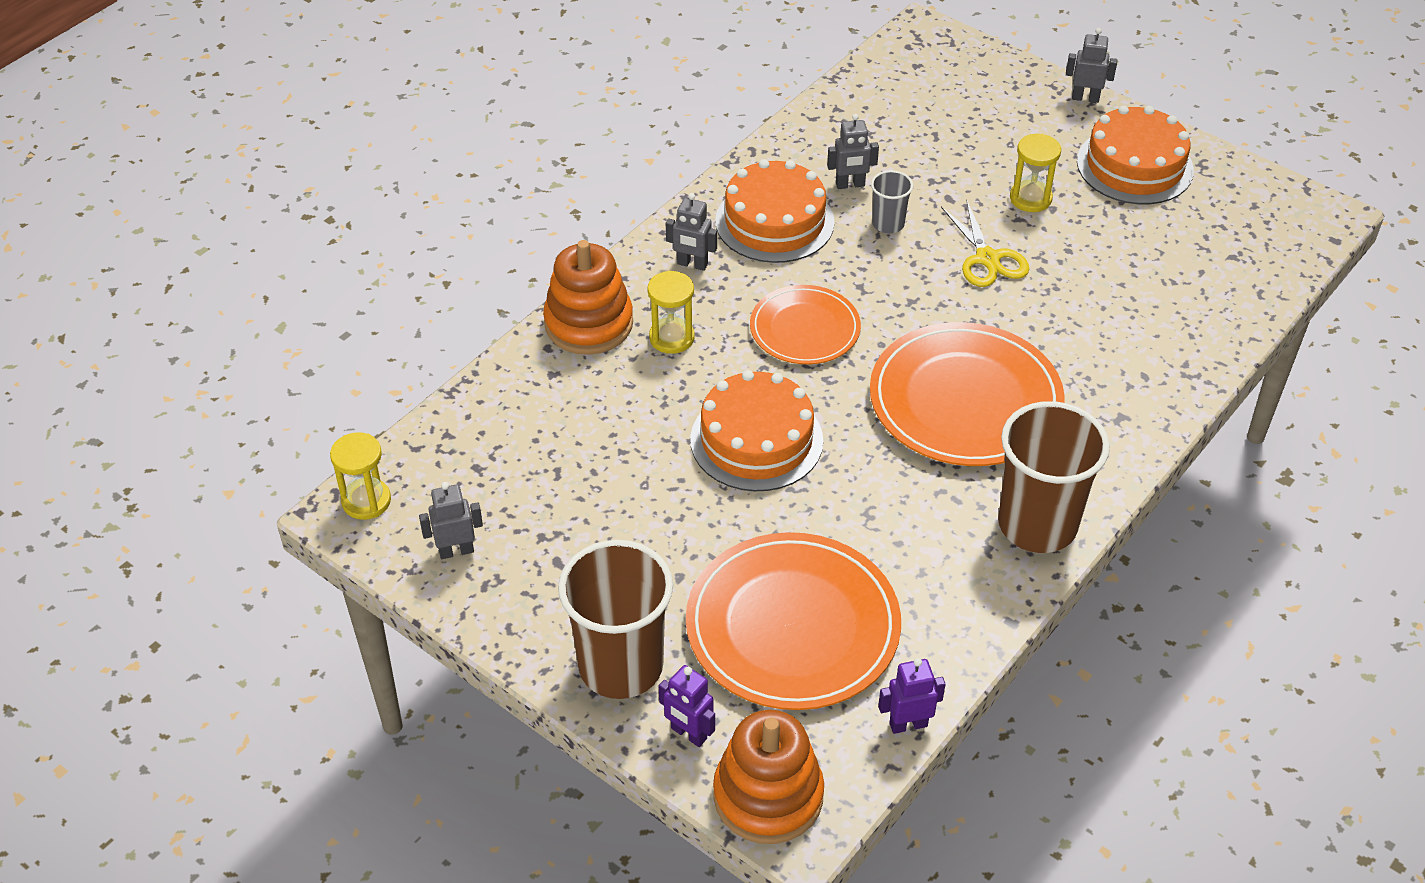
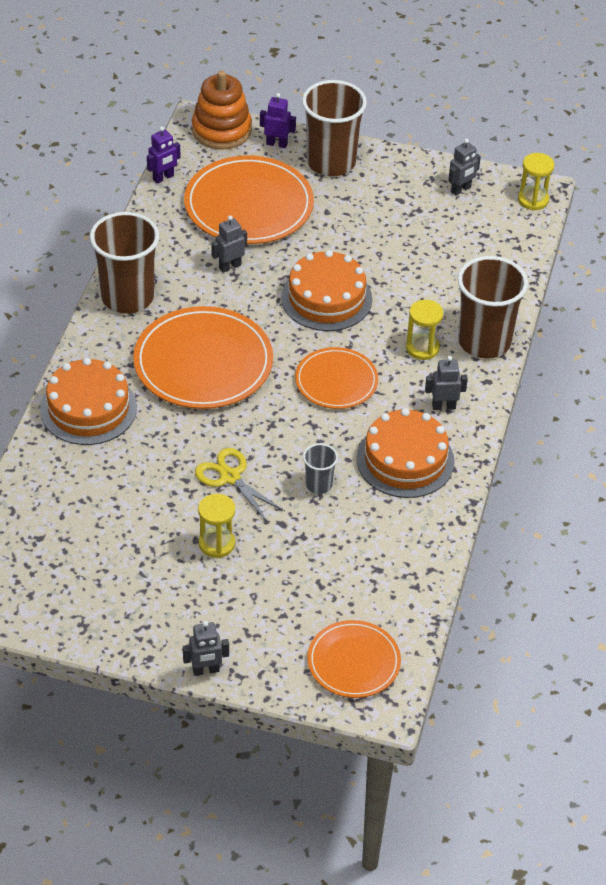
camera: 155 degrees right, 0 degrees up
(589, 323) = (484, 341): orange stacking toy -> brown cup
(850, 185) = (365, 511): grey robot -> grey robot (229, 266)
(935, 68) = (353, 662): none -> orange plate
(1134, 166) = (140, 605): orange cake -> orange cake (88, 408)

